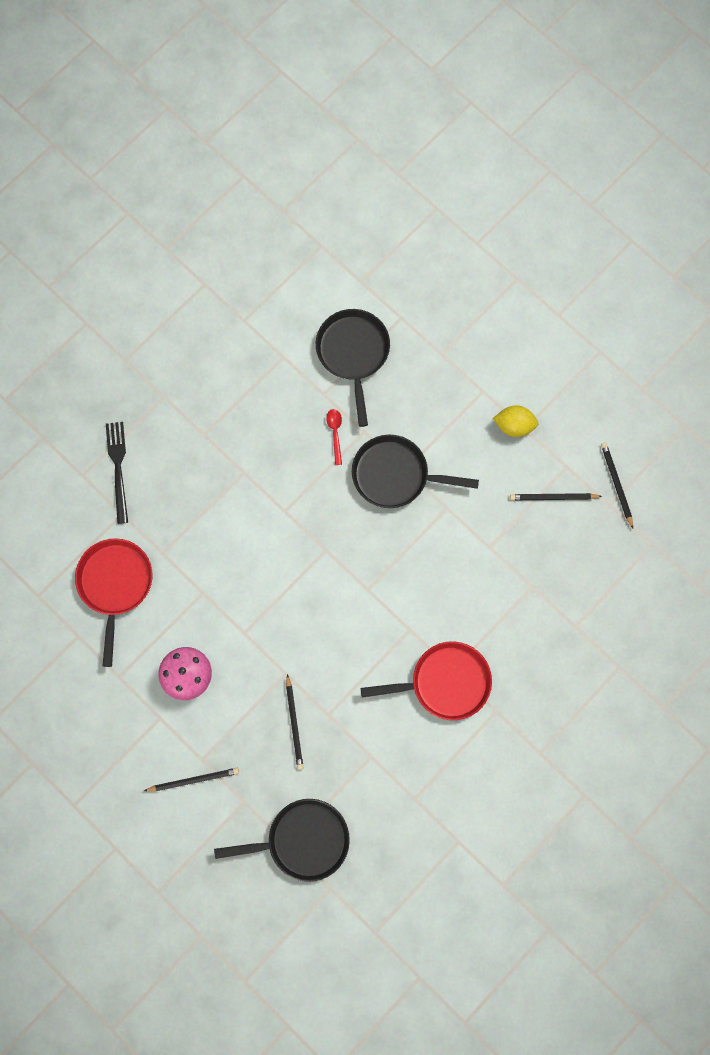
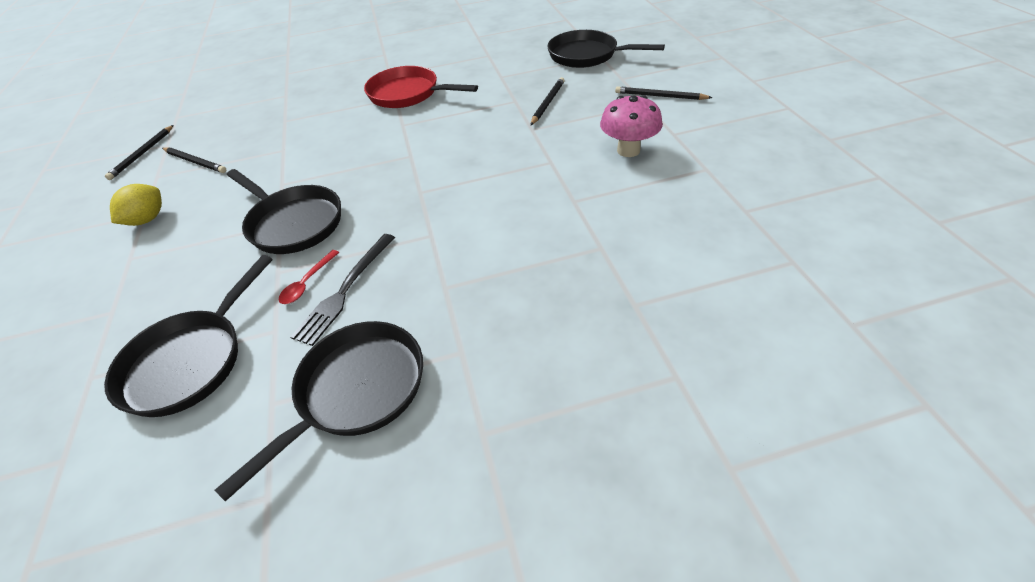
camera: 145 degrees left, 30 degrees down
(115, 585) = (678, 238): red pan -> none
(118, 468) = (613, 362): black fork -> black fork (345, 290)
(244, 384) = (355, 391): none -> black pan
(514, 425) = (147, 219): yellow lemon -> yellow lemon turned 75 degrees clockwise

